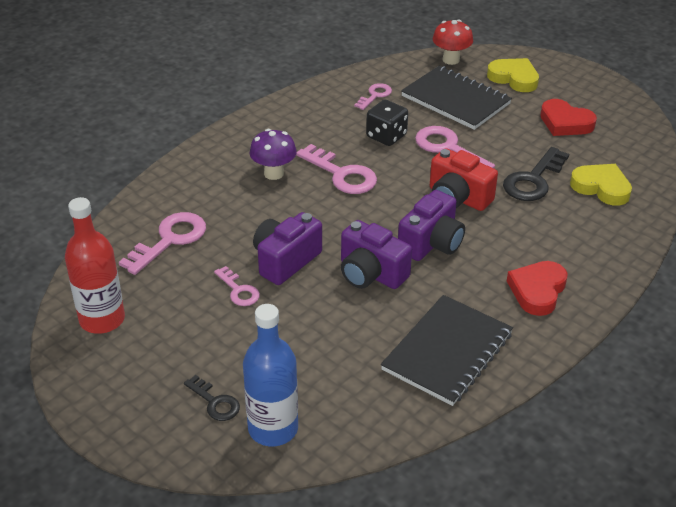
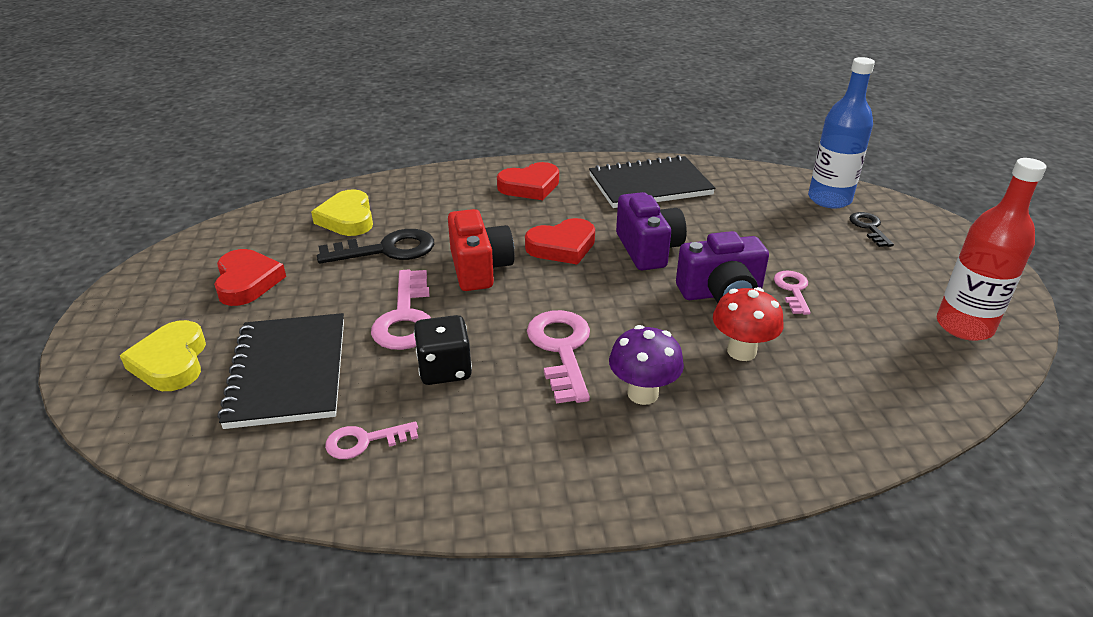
camera: 140 degrees left, 5 degrees down
(169, 240) = (845, 373): pink key -> none
(431, 243) = (562, 246): purple camera -> red heart
(451, 60) = (169, 442): red mushroom -> red mushroom (741, 351)

